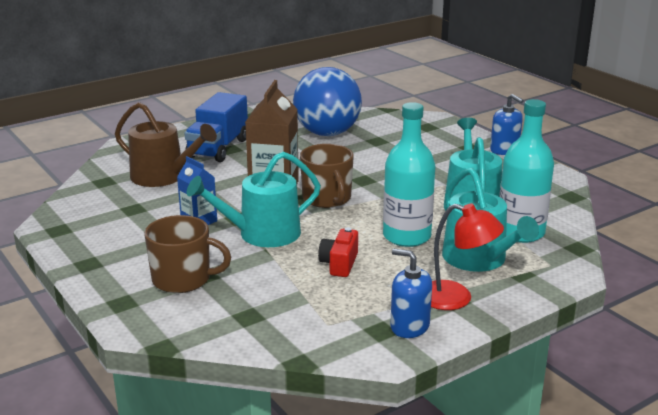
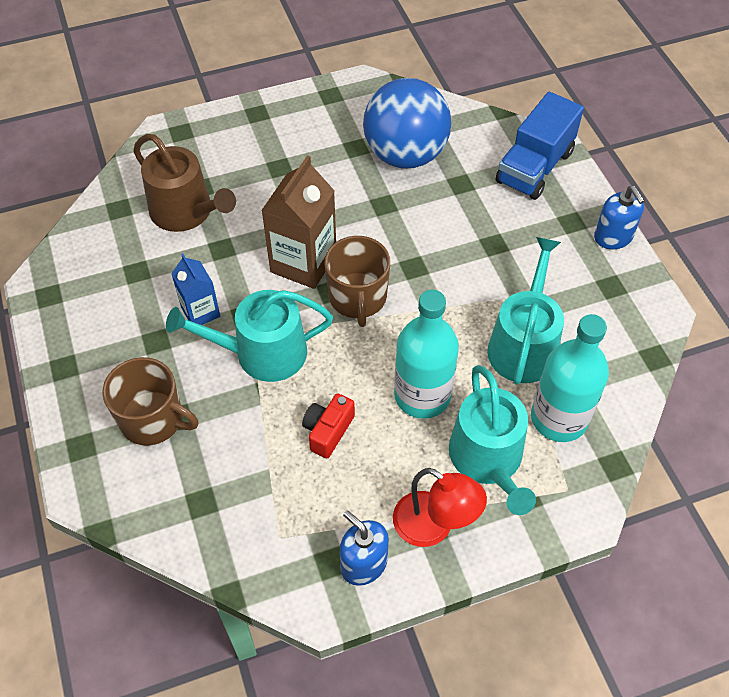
camera: 15 degrees right, 30 degrees up
(218, 148) = (265, 163): blue truck -> blue truck (534, 167)

